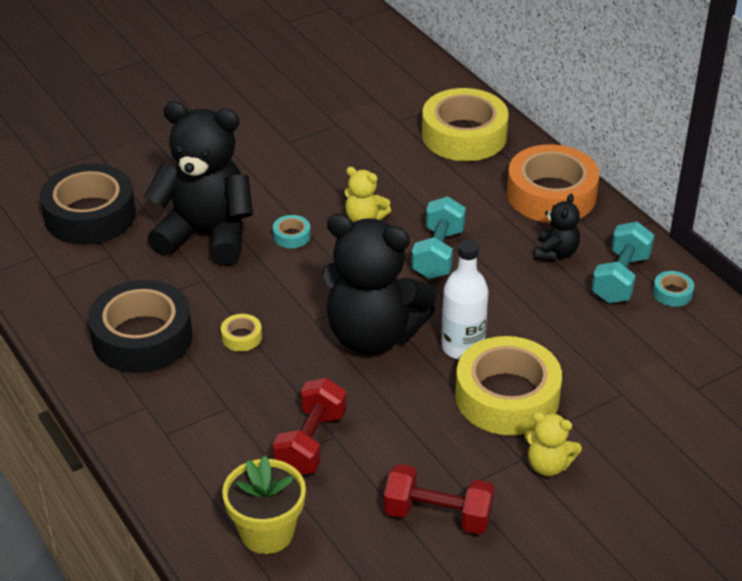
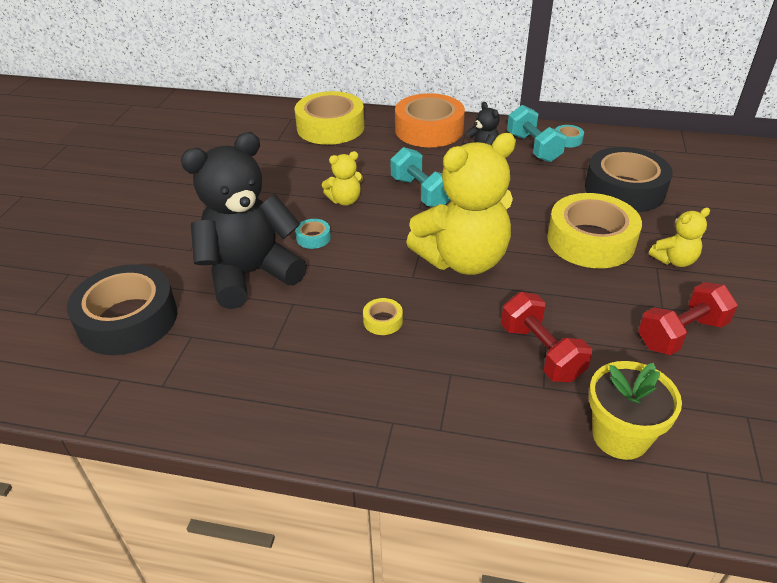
camera: 45 degrees left, 0 degrees up
(142, 337) = (309, 375): black tape -> black tape (624, 189)
(373, 335) = (463, 260): black teddy bear -> yellow teddy bear
(462, 347) = (522, 231): white bottle -> none

